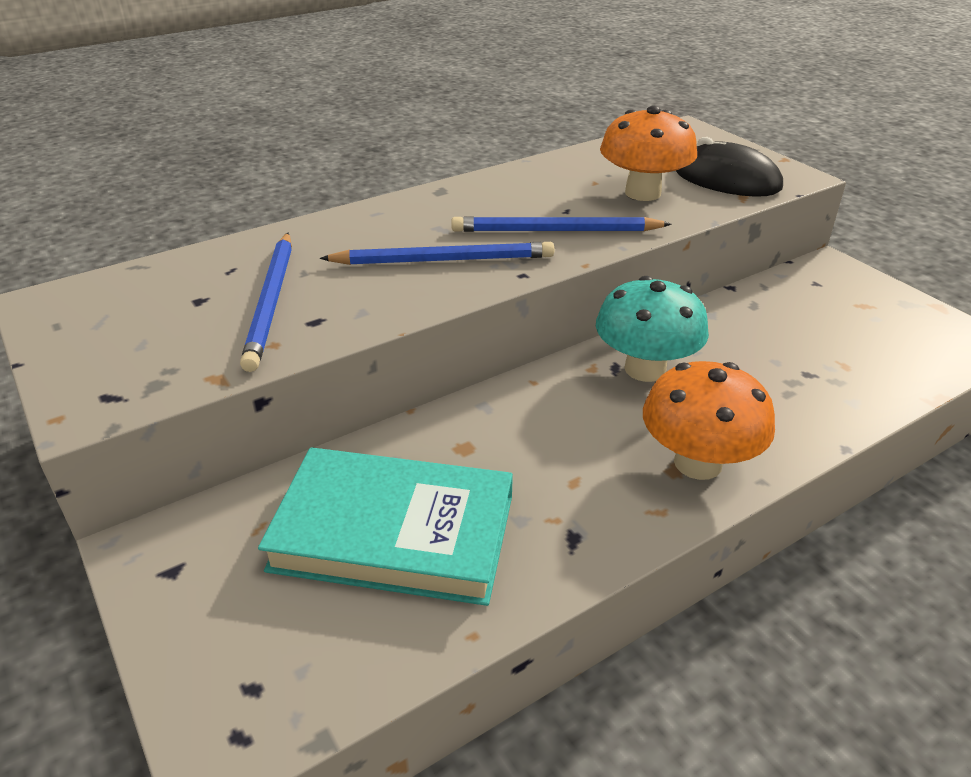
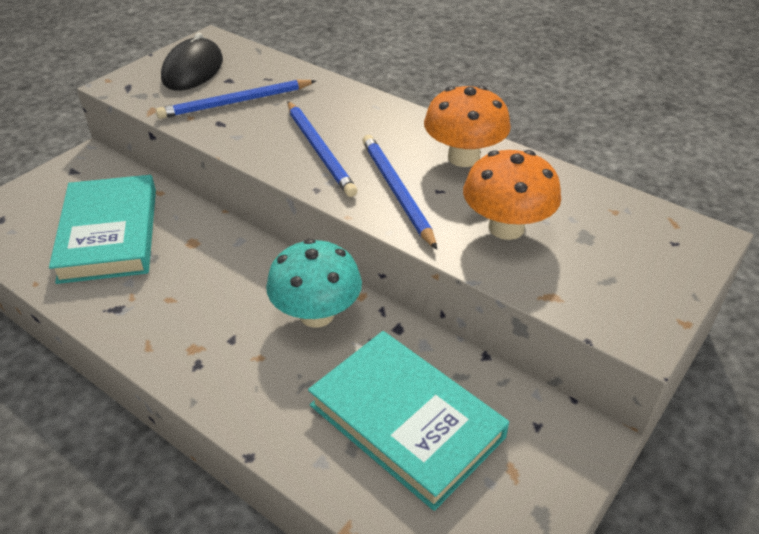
camera: 70 degrees right, 5 degrees up
(698, 463) = (204, 360): orange mushroom -> orange mushroom (463, 157)
(726, 179) = (585, 280): black mouse -> black mouse (193, 70)
(806, 344) = (406, 421): none -> turquoise book

